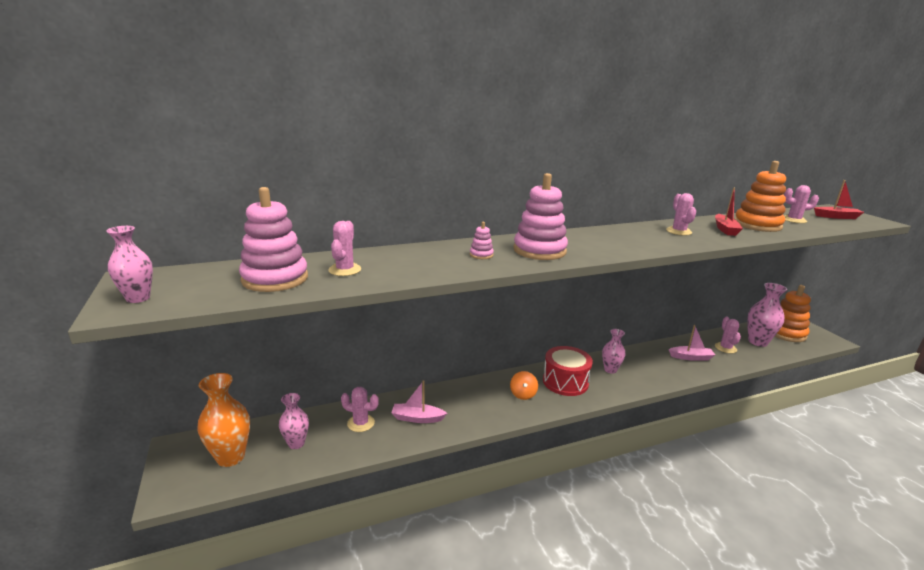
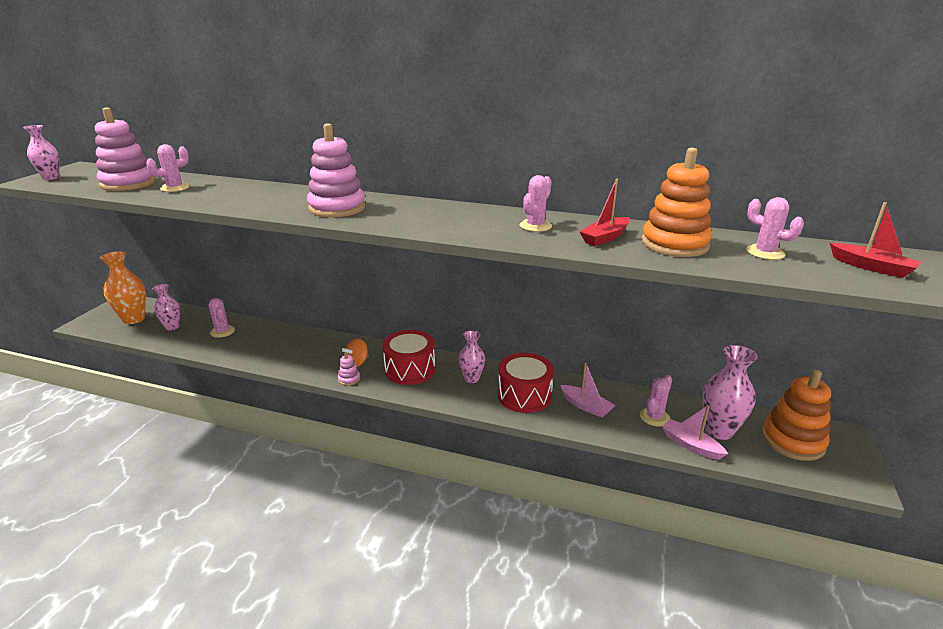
camera: 40 degrees right, 5 degrees up
(417, 418) = (258, 344): pink boat -> pink boat (690, 445)
(481, 255) = (284, 200): pink stacking toy -> pink stacking toy (349, 379)
(654, 366) = (524, 395): none -> red drum

